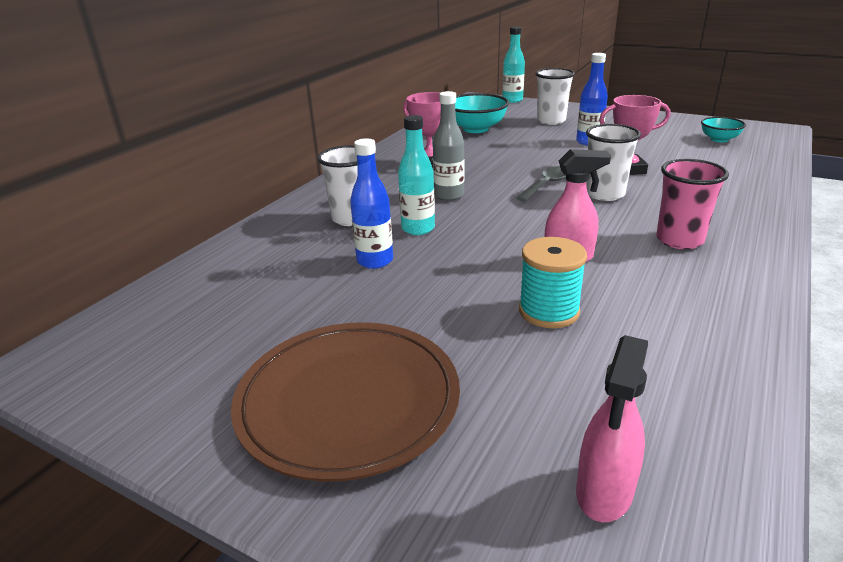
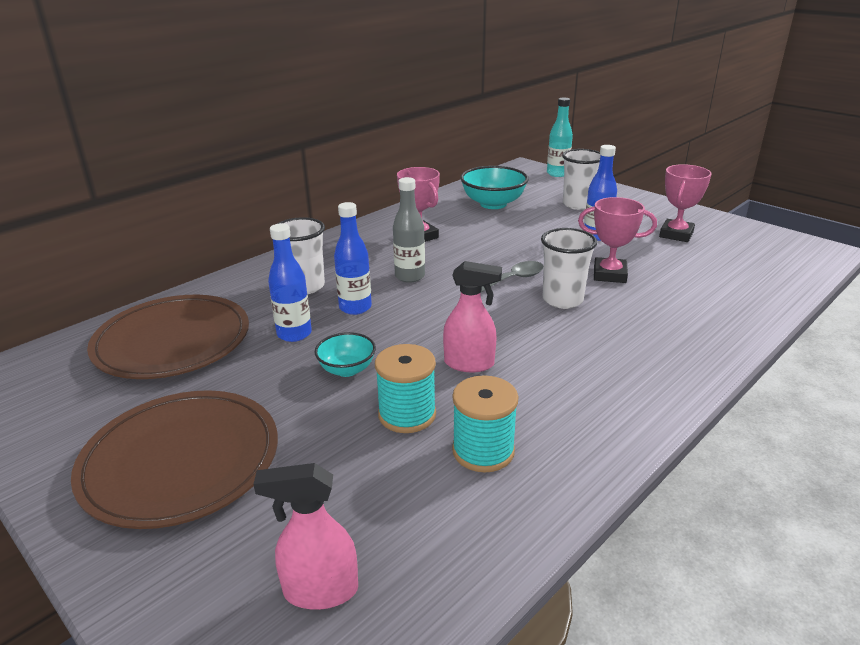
camera: 15 degrees right, 0 degrees up
(246, 289) = (172, 341): none -> brown plate
(418, 229) = (355, 308): turquoise bottle -> blue bottle
(604, 492) = (320, 591): pink spray bottle -> pink spray bottle turned 45 degrees clockwise
(647, 328) = (483, 451): none -> turquoise spool
(653, 133) = (676, 234): none -> pink trophy
(679, 240) = (594, 365): pink cup -> none
(719, 139) = (743, 253): turquoise bowl -> turquoise bowl (347, 369)

